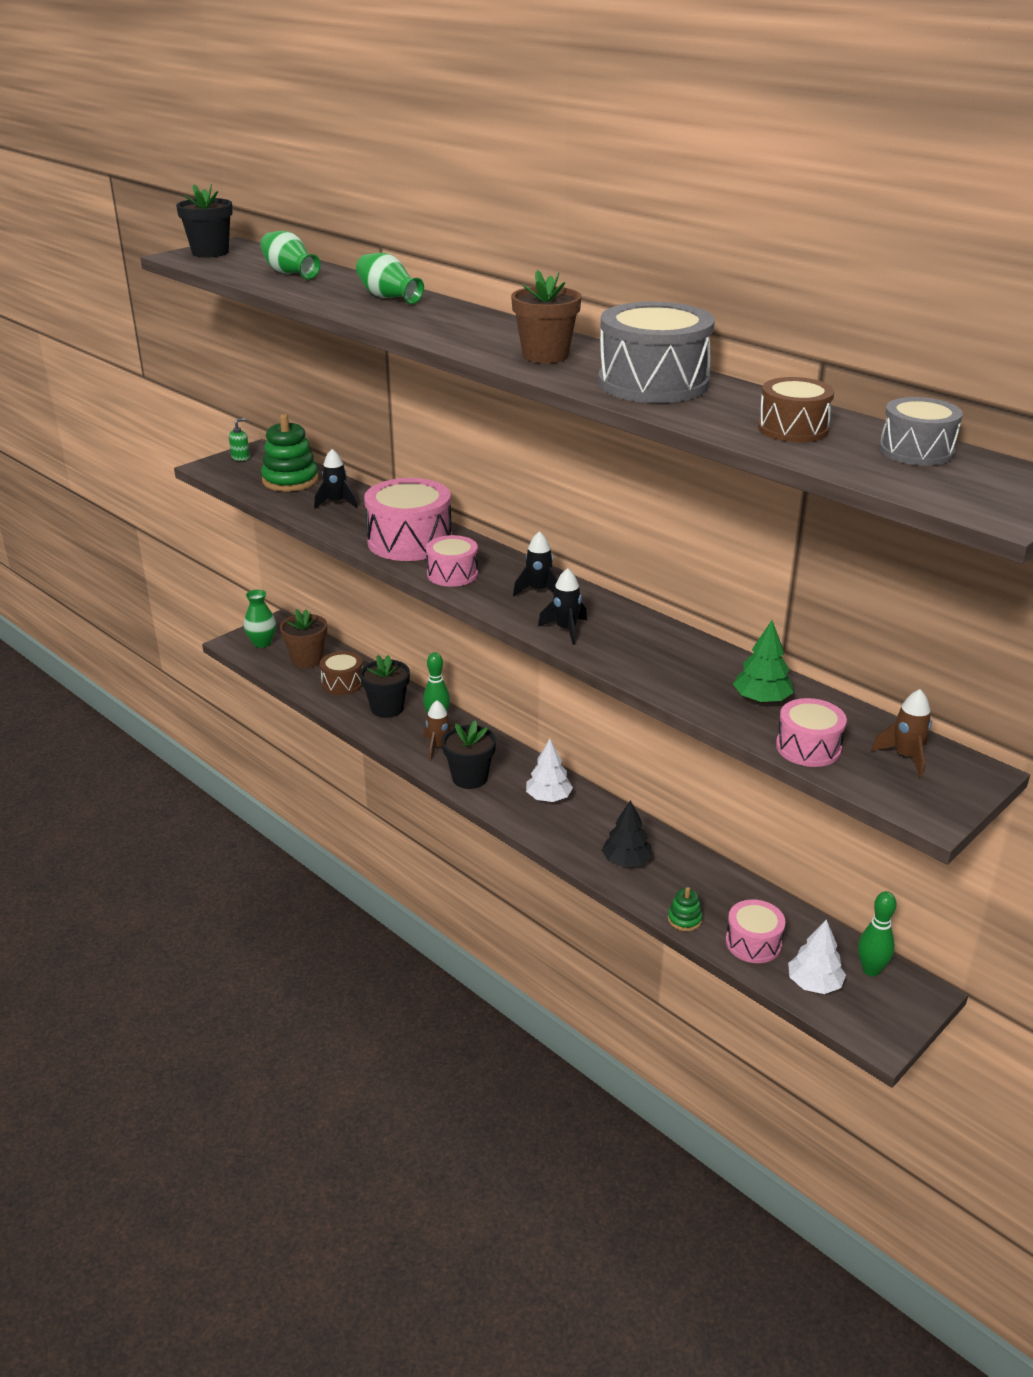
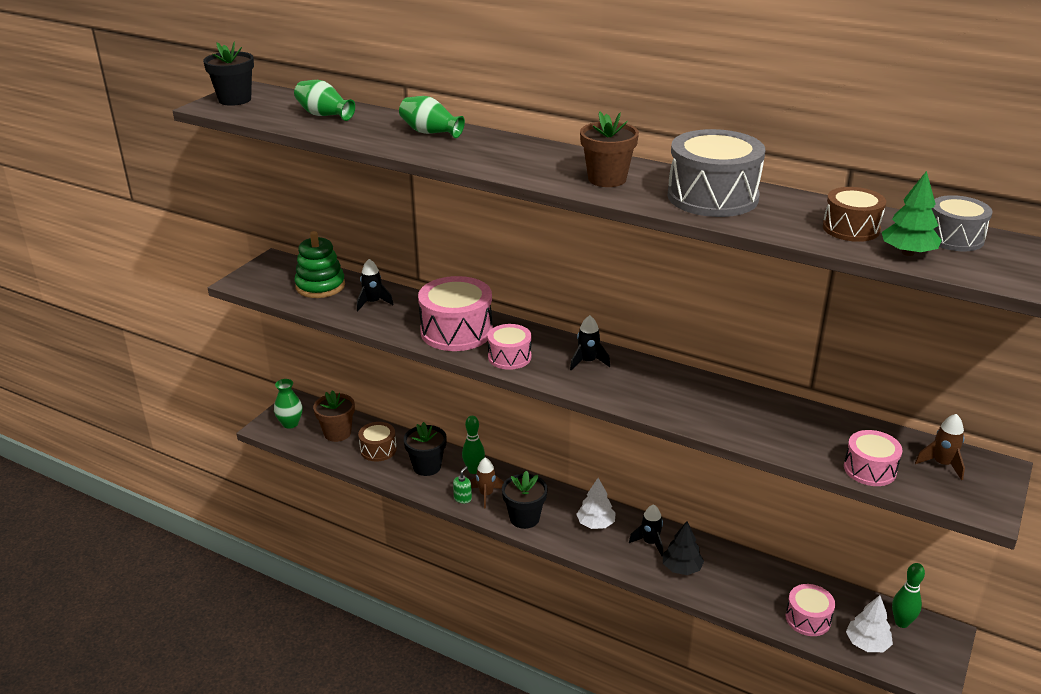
camera: 15 degrees left, 0 degrees up
(240, 457) = (263, 269): green soap dispenser -> green soap dispenser (462, 498)
(566, 630) = (630, 395): black rocket -> black rocket (650, 542)
(684, 919) = (748, 610): green stacking toy -> none
(761, 699) = (812, 432): green tree -> green tree (907, 253)

